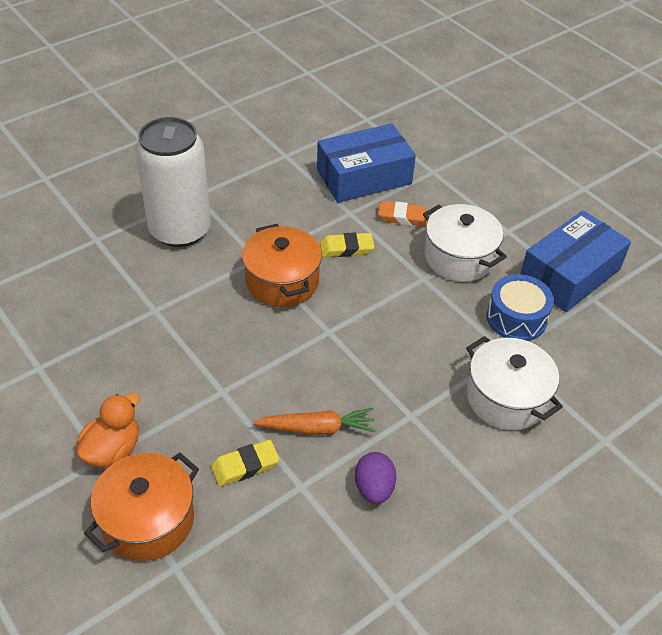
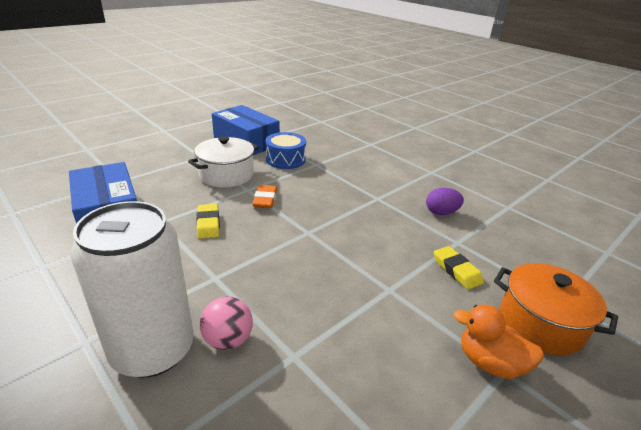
camera: 95 degrees left, 15 degrees down
(180, 270) = (228, 340): none -> pink ball
(282, 281) = (249, 260): orange pot -> none
(317, 428) = (405, 236): orange carrot -> none
(403, 217) = (174, 196): orange eraser -> orange eraser (265, 199)
(506, 398) = (351, 167): white pot -> none

